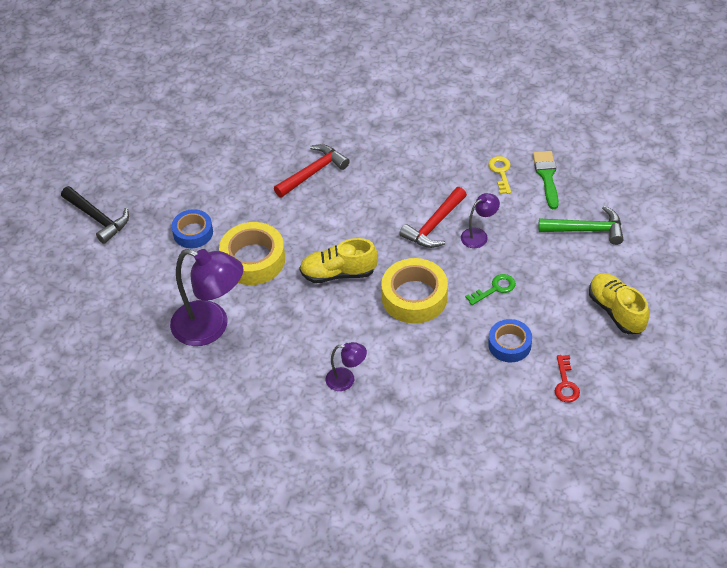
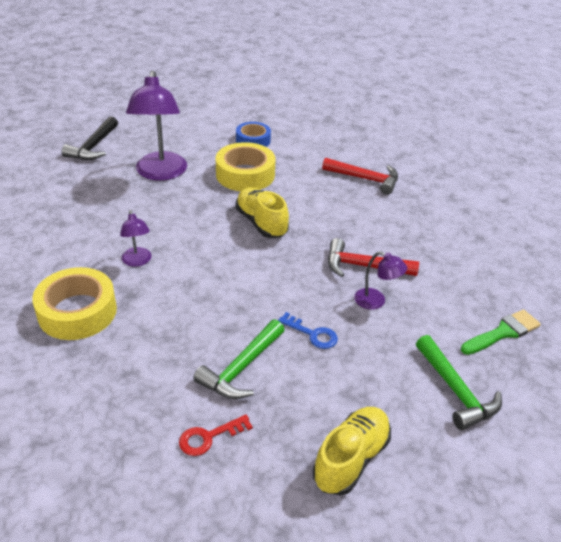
camera: 60 degrees right, 10 degrees down
(98, 218) = (237, 100): black hammer -> black hammer (93, 146)
(414, 297) = (263, 278): yellow tape -> yellow tape (77, 311)
(495, 289) = (312, 334): green key -> blue key
(501, 172) = (474, 294): yellow key -> none
(509, 344) = (241, 368): blue tape -> green hammer

